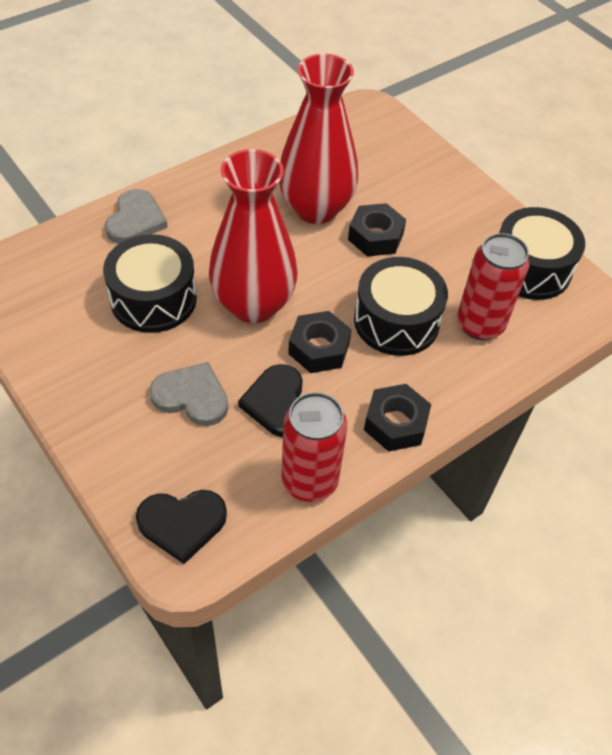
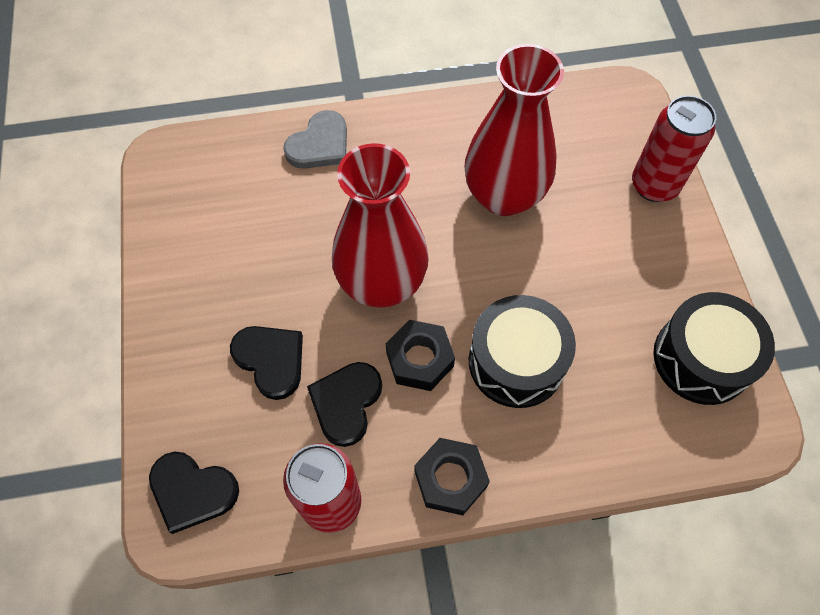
camera: 30 degrees right, 10 degrees up
(153, 299) = (291, 238): black drum -> none
(192, 396) = (271, 360): grey heart -> black heart
(375, 237) = (549, 253): black nut -> none
(480, 324) = (605, 403): red can -> red can (654, 185)

